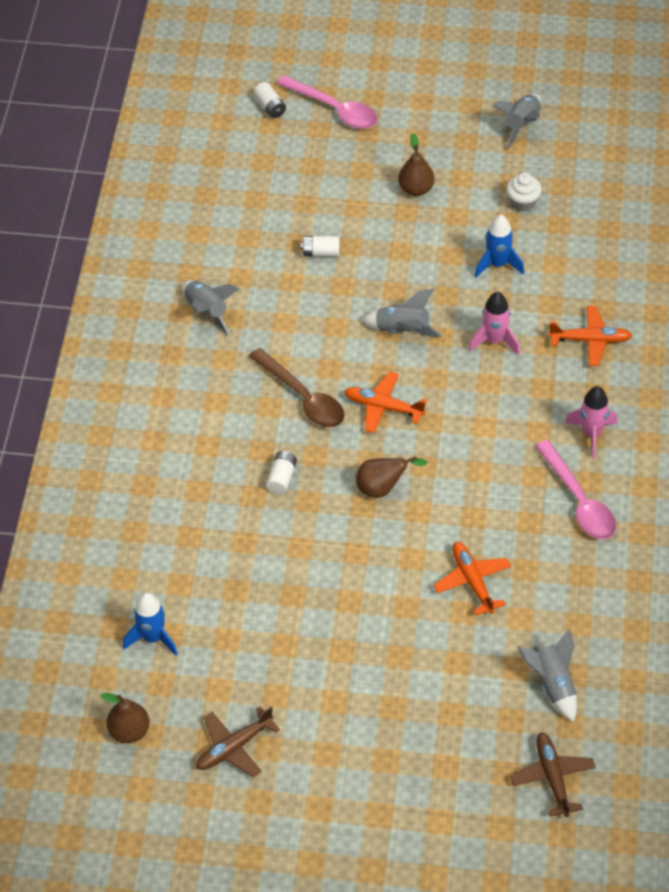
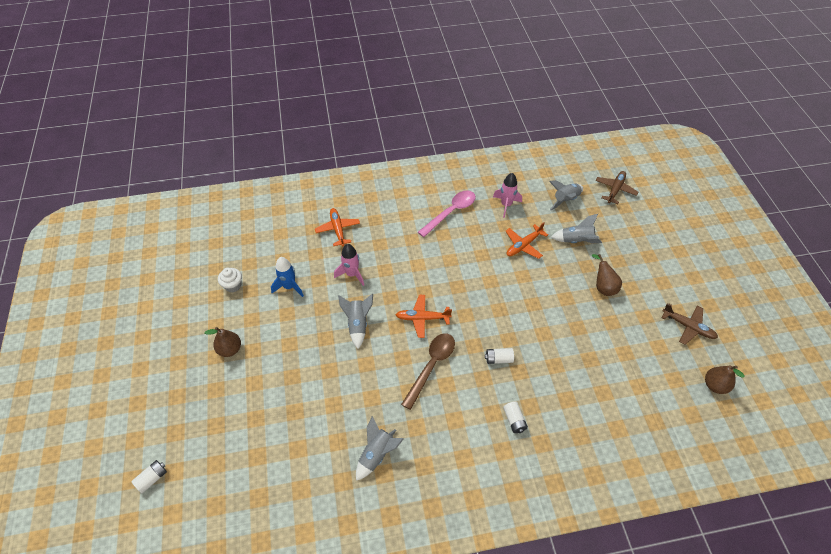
camera: 110 degrees left, 0 degrees up
(153, 638) = (648, 395): blue rocket -> none
(321, 252) = (301, 393): white battery -> white battery (514, 420)
(334, 109) = (152, 427): pink spoon -> none
(382, 488) = (482, 303): brown pear -> brown pear (603, 287)
(383, 407) = (423, 318): orange plane -> orange plane turned 90 degrees clockwise
(522, 125) = (160, 302): grey rocket -> grey rocket (576, 241)
(553, 778) = (615, 190): brown plane -> brown plane turned 150 degrees clockwise
(591, 434) = (404, 216): pink rocket -> pink rocket (506, 205)

